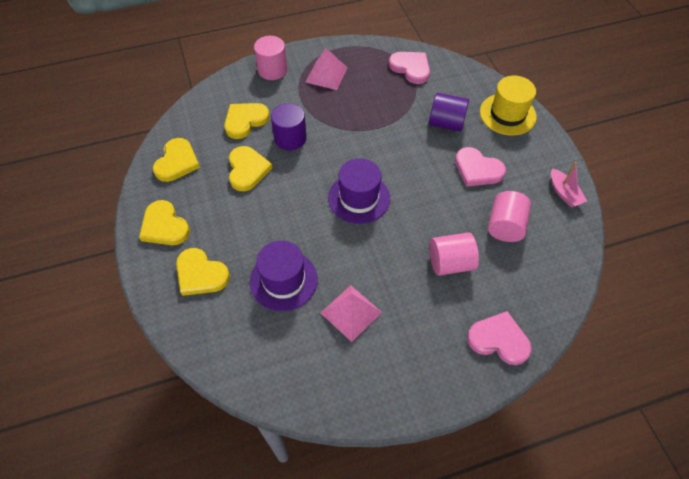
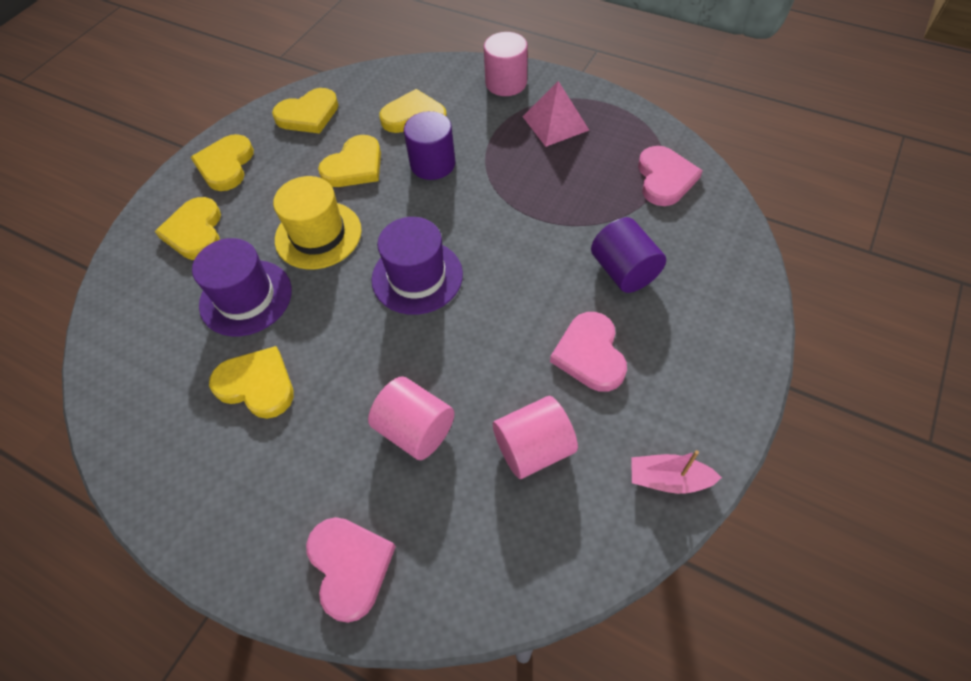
camera: 50 degrees right, 0 degrees up
(351, 312) = (257, 385): pink pyramid -> yellow heart
(507, 114) = (722, 320): yellow hat -> yellow hat (318, 235)
(564, 193) = (668, 479): pink boat -> pink boat turned 75 degrees clockwise

